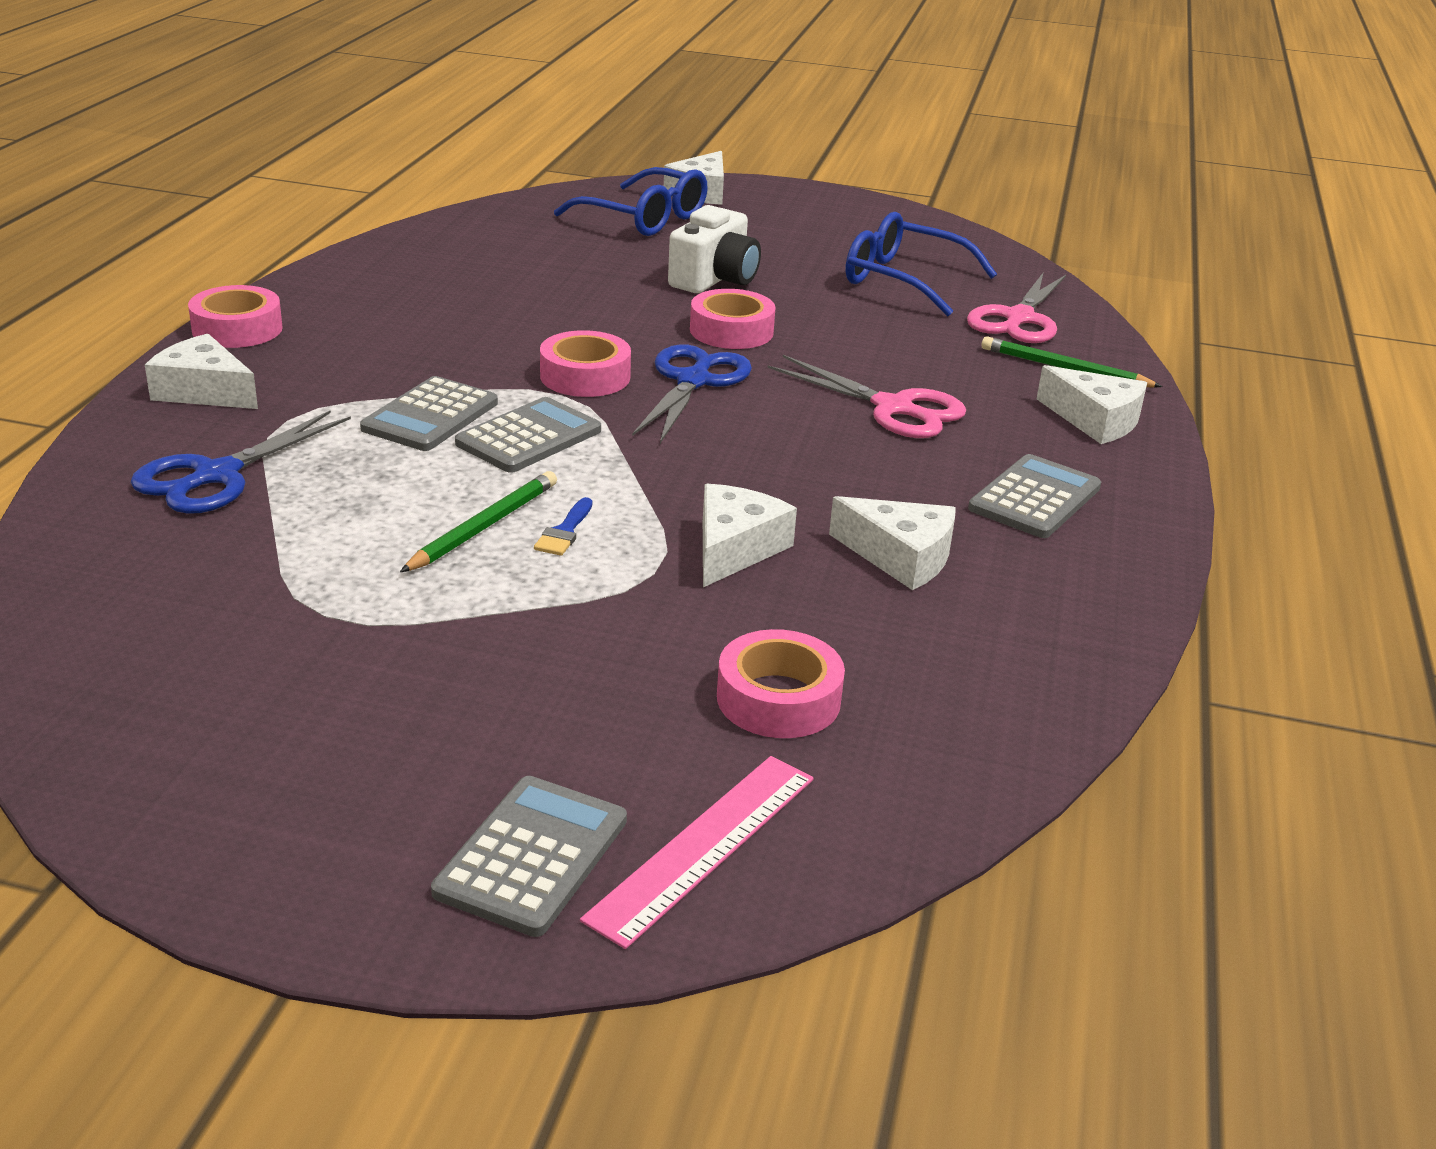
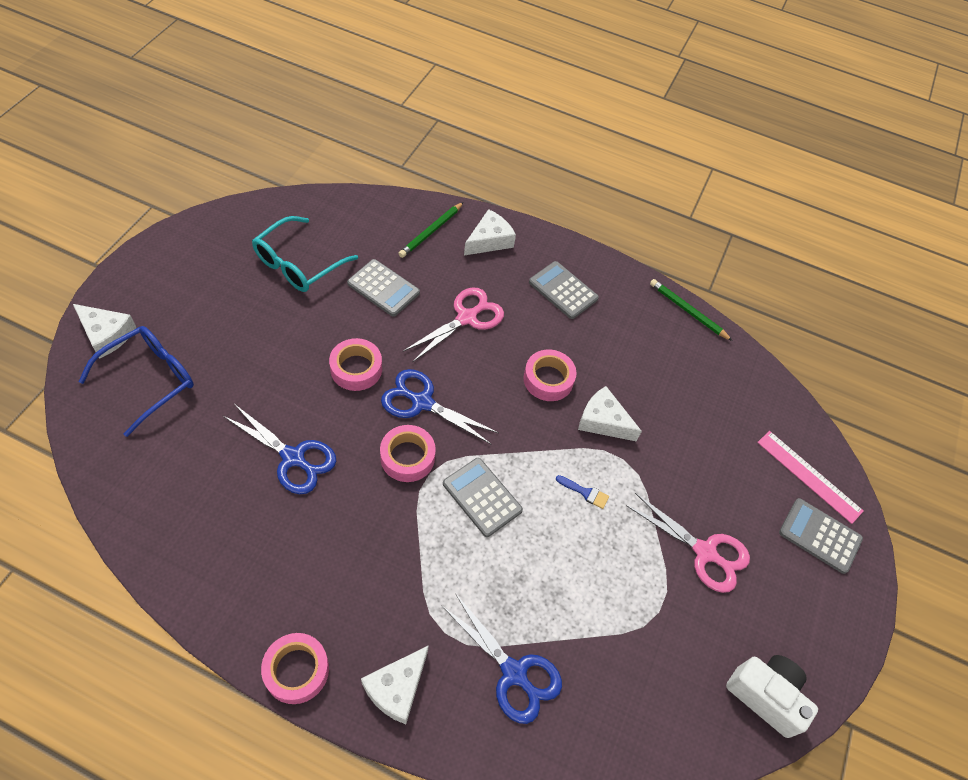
camera: 85 degrees left, 25 degrees up
(430, 416) = (449, 548): grey calculator -> grey calculator (383, 288)
(484, 527) = (579, 530): green pencil -> green pencil (688, 311)
(556, 303) = (293, 458): none -> blue scissors
(714, 279) = (274, 360): white camera -> white camera (765, 696)
(778, 699) = (719, 430): pink tape -> pink tape (548, 379)
(900, 557) = (612, 357): white cheese -> none
(903, 280) = (298, 264): blue glasses -> turquoise glasses
(1018, 319) = (365, 229): pink scissors -> pink scissors (705, 552)

